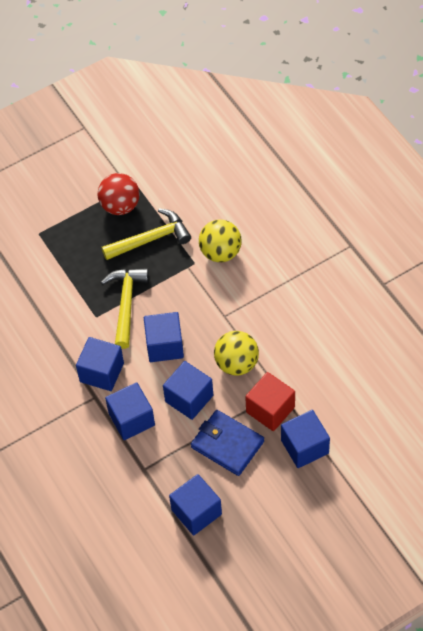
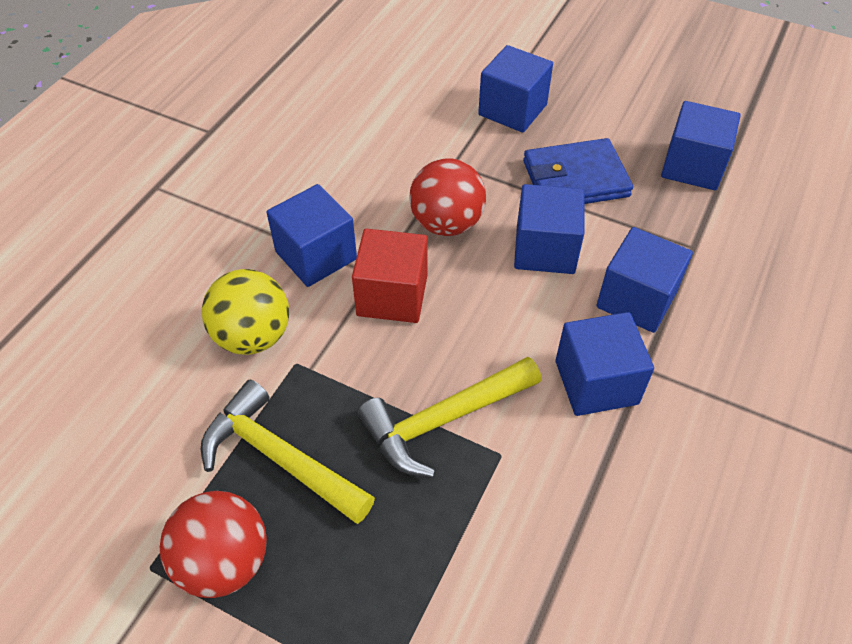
camera: 125 degrees left, 5 degrees down
(164, 345) = (482, 322): blue cube -> blue cube (316, 255)
(227, 444) = (575, 179): blue wallet -> blue wallet turned 75 degrees clockwise
(236, 364) = (446, 223): yellow ball -> red ball
(270, 410) = (489, 160): red cube -> red cube (392, 295)

